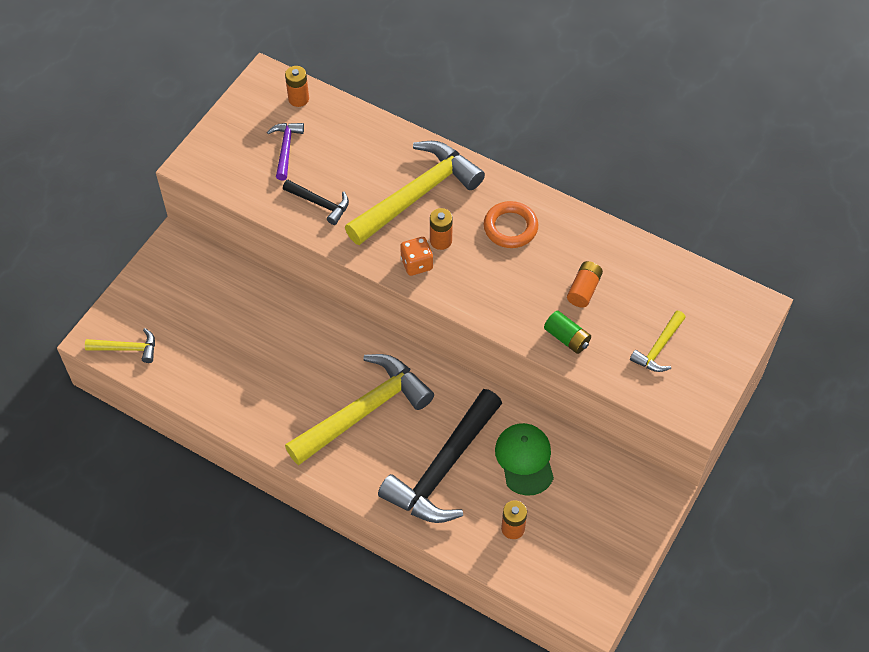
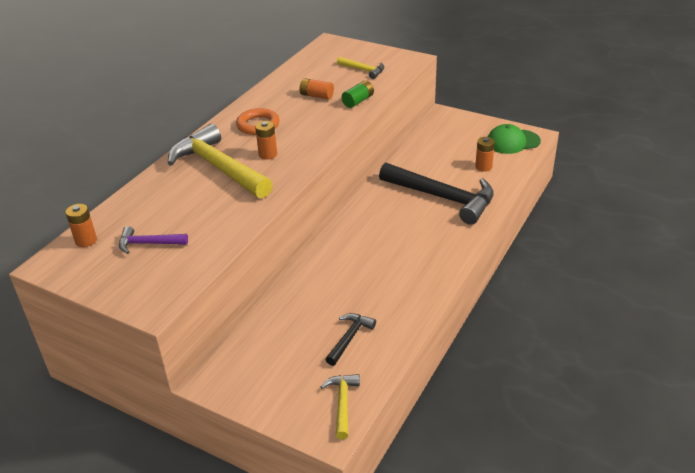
camera: 90 degrees left, 20 degrees down
(319, 203) = (220, 218): black hammer -> black hammer (349, 338)
(363, 411) = (398, 239): yellow hammer -> none
(416, 264) = (290, 164): orange dice -> none
(524, 459) = (428, 163): green cap -> green cap (512, 142)

